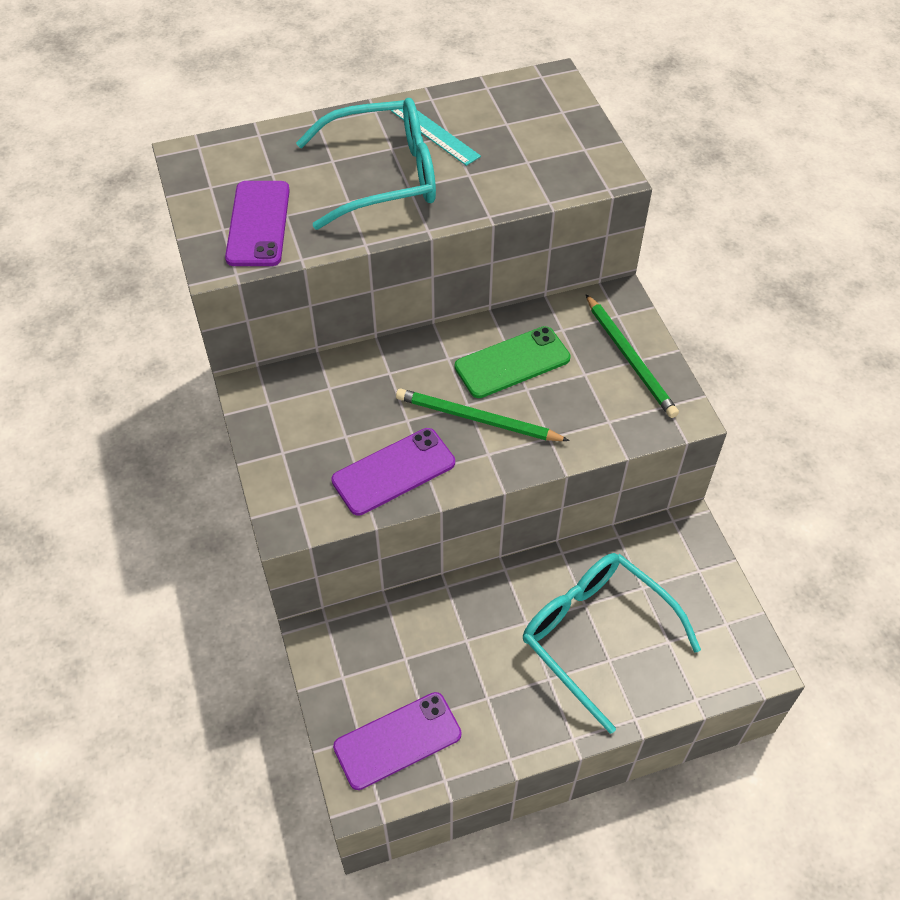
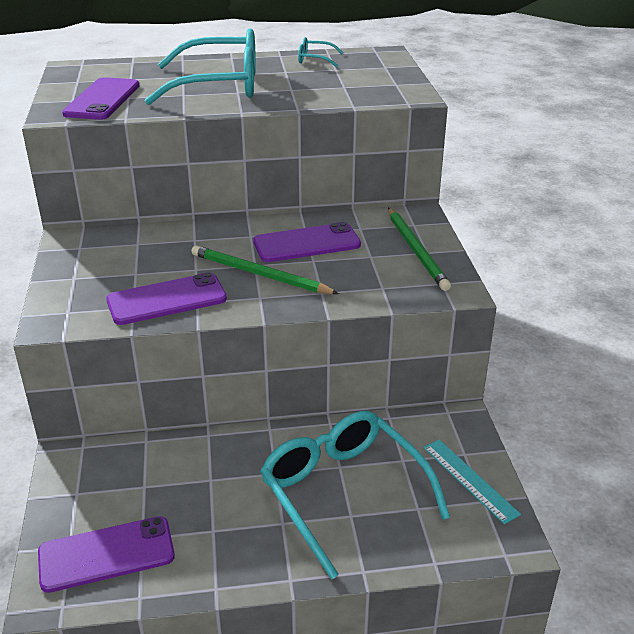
camera: 10 degrees right, 20 degrees down
(435, 133) = (274, 69): turquoise ruler -> turquoise ruler (469, 480)
(475, 104) = (314, 59): none -> turquoise glasses
(512, 362) = (307, 243): green phone -> purple phone

